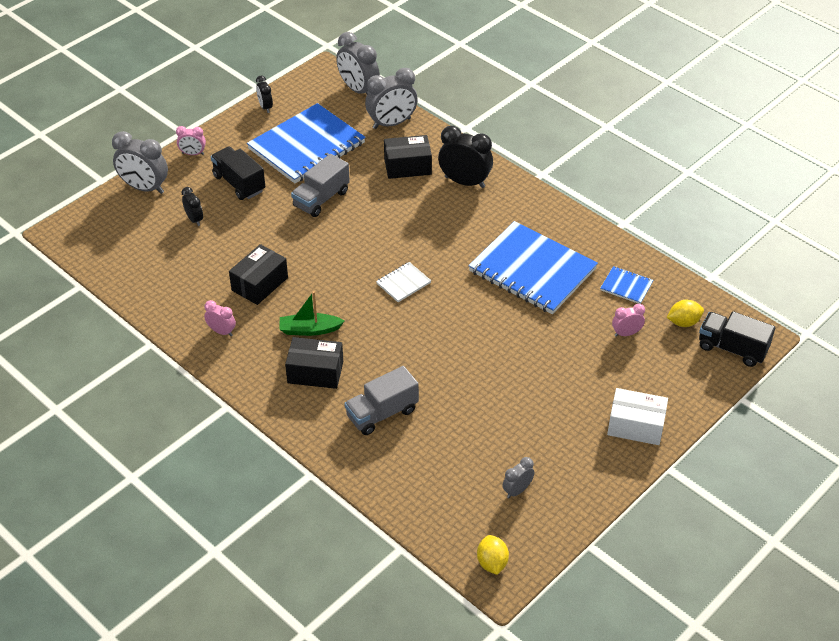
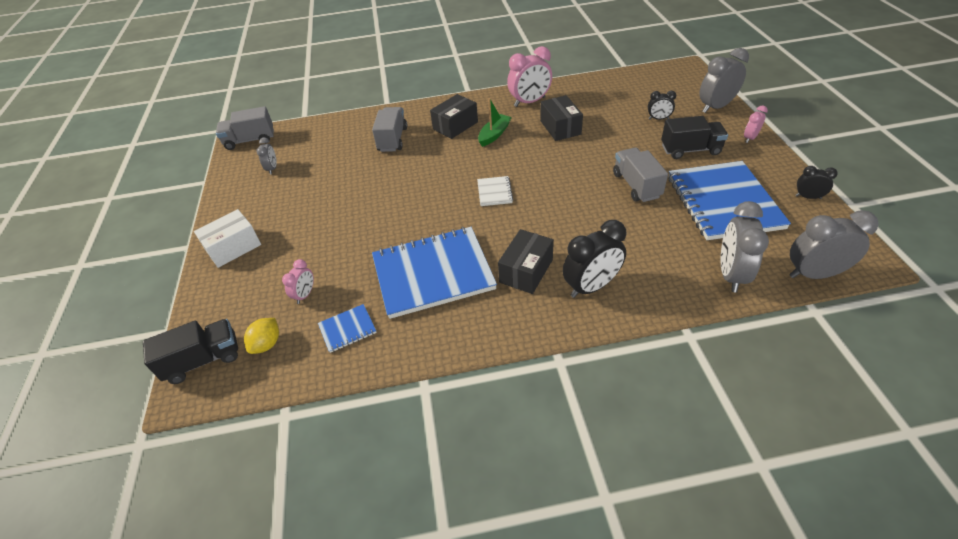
camera: 130 degrees right, 0 degrees up
(221, 331) = (529, 102): pink clock -> pink clock, size x1.87
(407, 166) = (646, 256): black box -> black box (526, 271)
(492, 563) = (250, 140): yellow lemon -> grey truck

